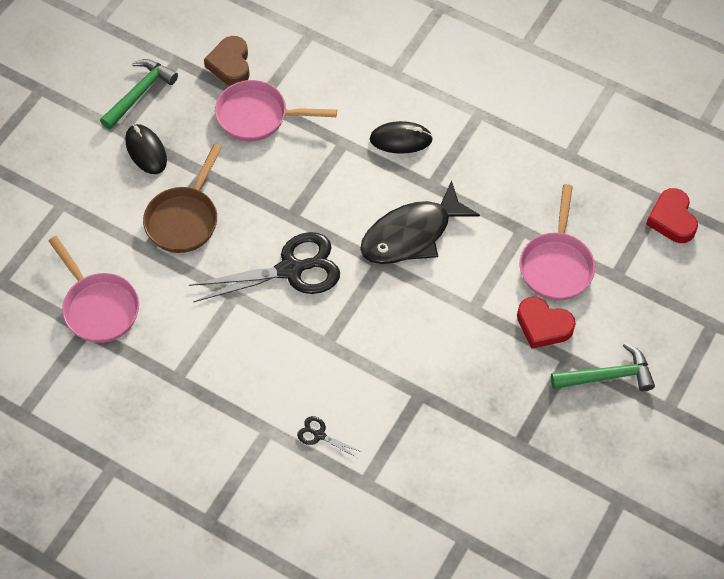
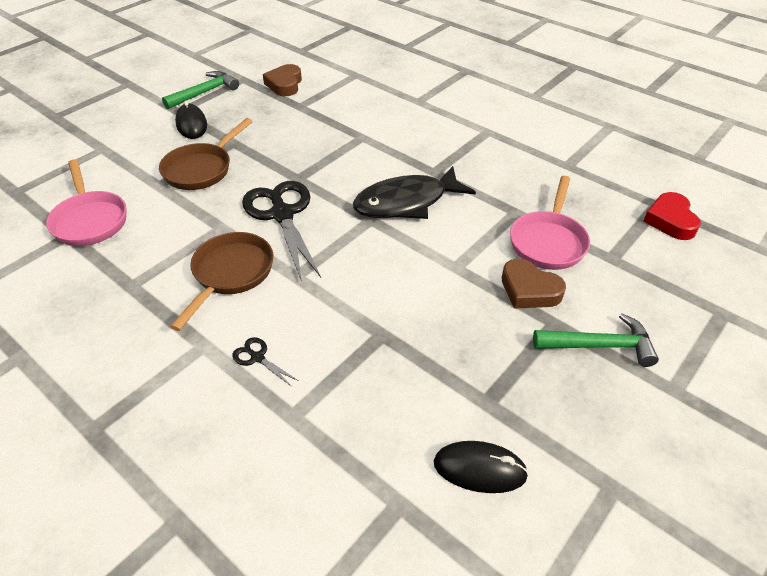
camera: 10 degrees right, 15 degrees down
(258, 116) = (294, 114): pink pan -> none
(265, 351) = (230, 274): none -> brown pan
(290, 270) = (282, 214): black scissors -> black scissors turned 105 degrees counterclockwise
(401, 139) = (413, 140): black mouse -> black mouse (479, 469)
(543, 326) = (529, 290): red heart -> brown heart

